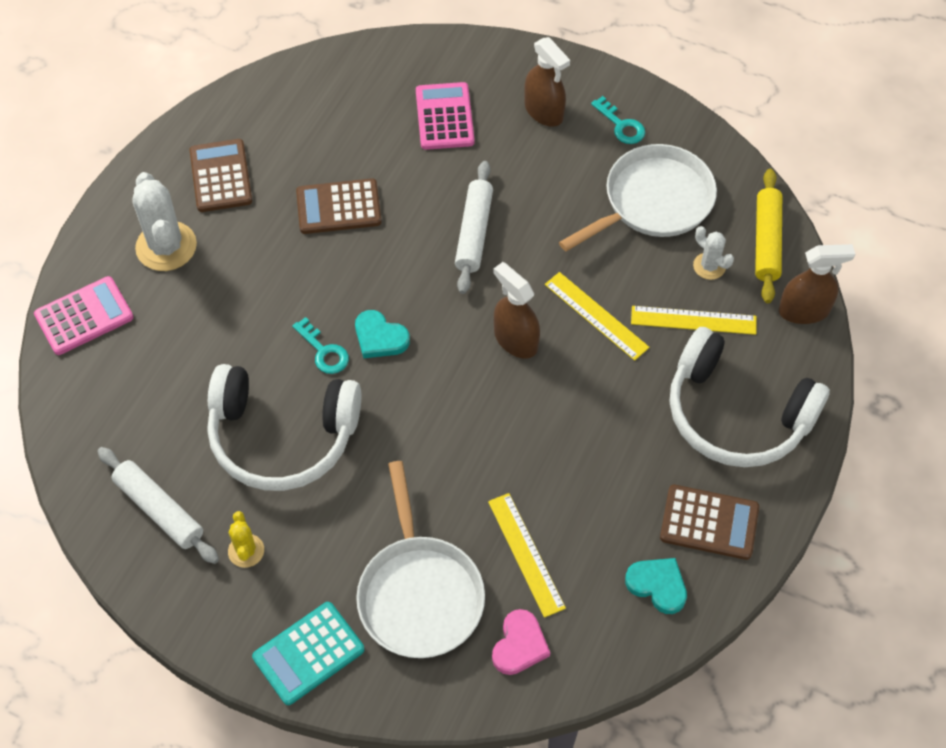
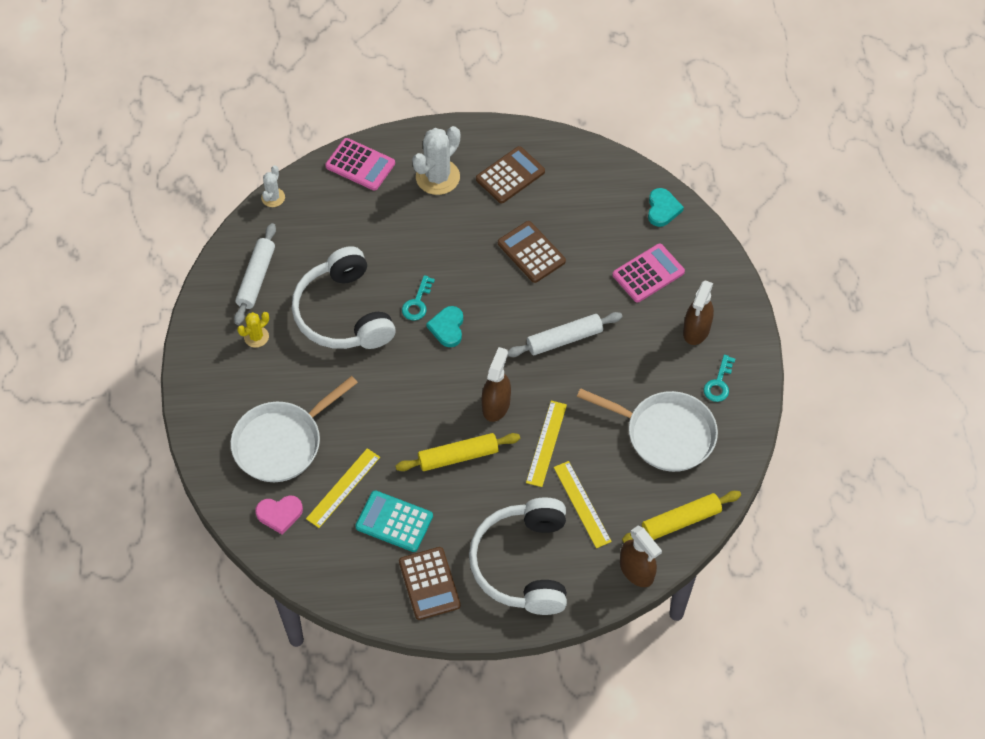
camera: 60 degrees right, 0 degrees up
(308, 653) = (210, 404): turquoise calculator -> turquoise calculator (394, 521)
(559, 411) = (458, 456): none -> yellow rolling pin
(657, 585) = (365, 573): turquoise heart -> turquoise heart (662, 209)
(709, 266) = (634, 494): white cactus -> white cactus (273, 197)

